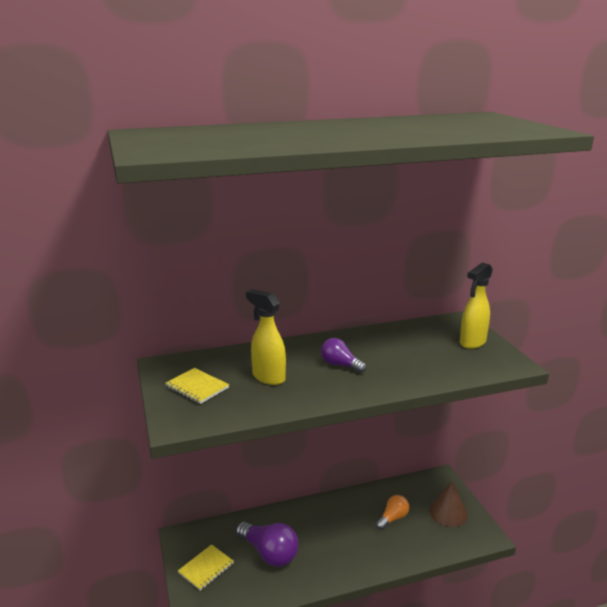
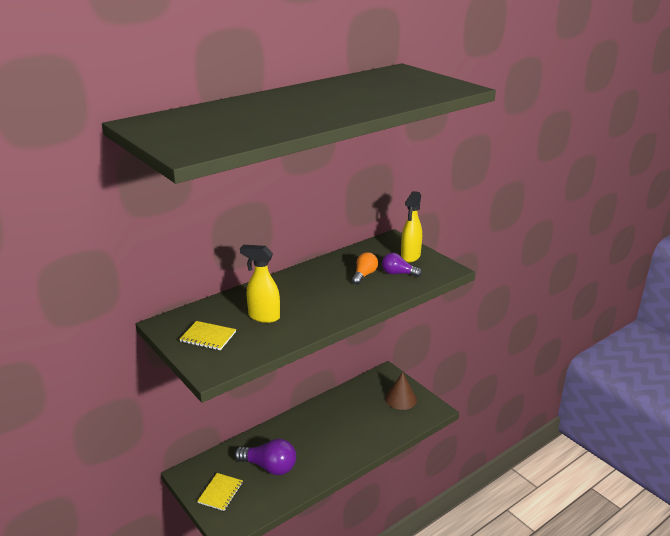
camera: 20 degrees left, 5 degrees up
(340, 365) = (317, 295): purple light bulb -> purple light bulb (398, 273)
(393, 518) = (359, 414): orange light bulb -> orange light bulb (364, 275)

